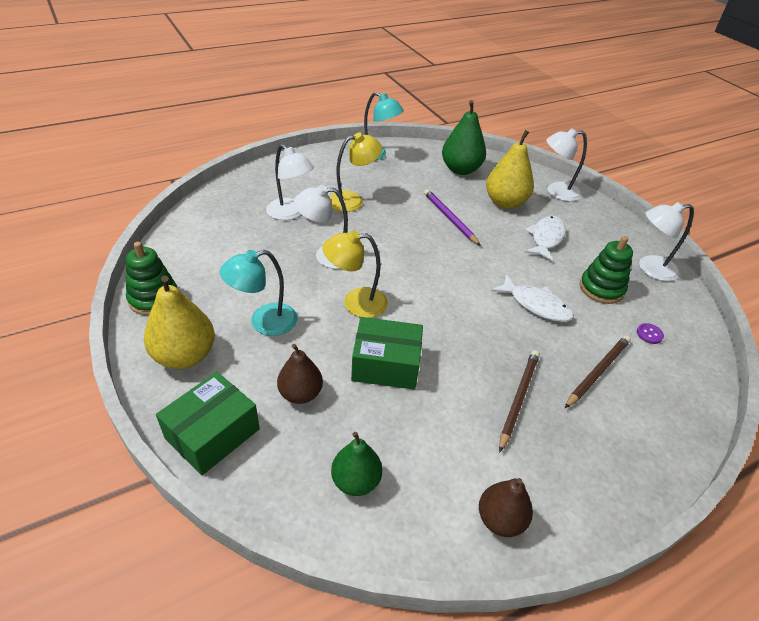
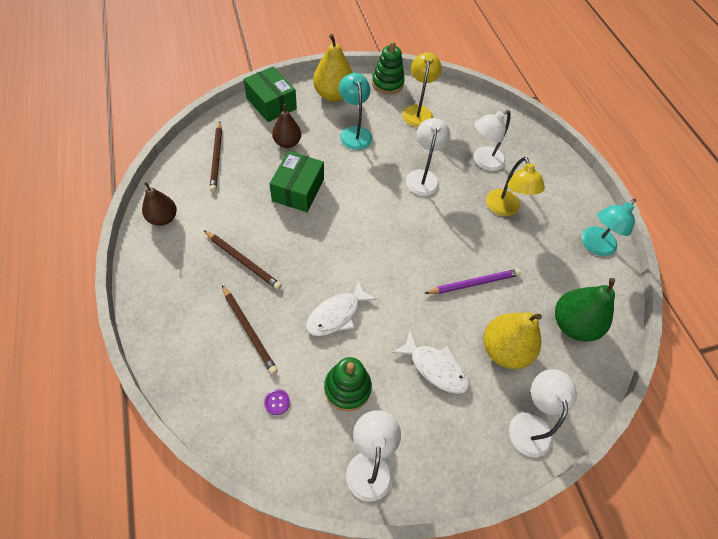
camera: 100 degrees right, 15 degrees up
(355, 303) = (364, 185): yellow lamp -> yellow lamp (418, 111)
(356, 481) = (217, 158): green pear -> brown pencil

